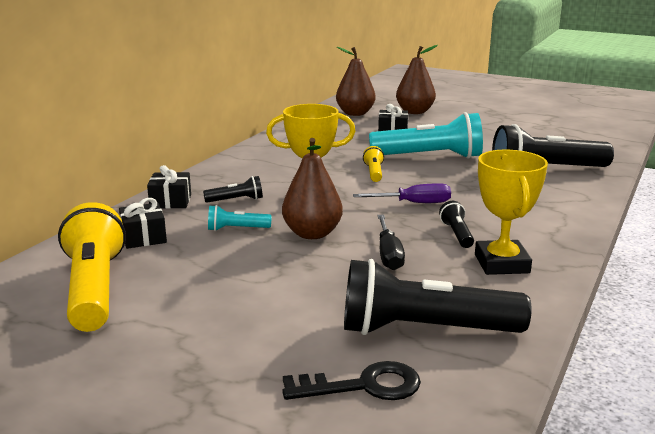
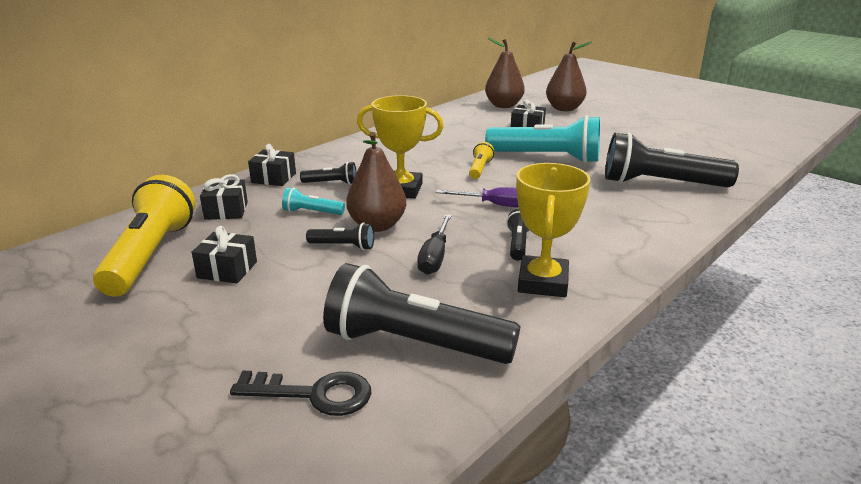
camera: 15 degrees right, 5 degrees up
(190, 292) = (227, 270): none -> black gift
(293, 256) = (343, 246): none -> black flashlight

